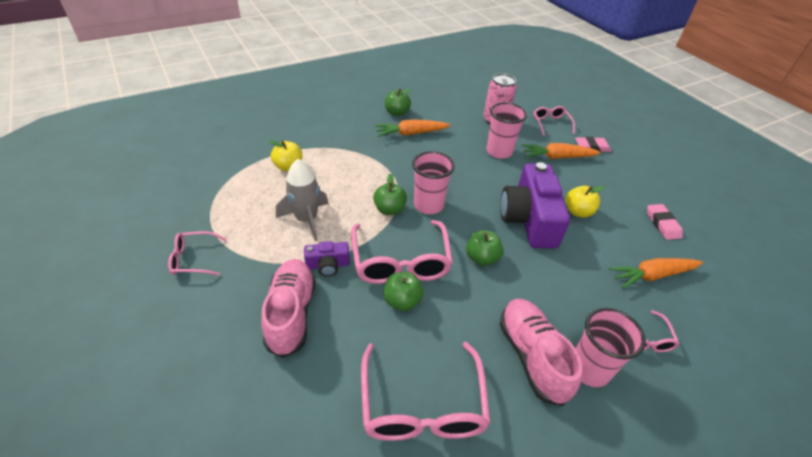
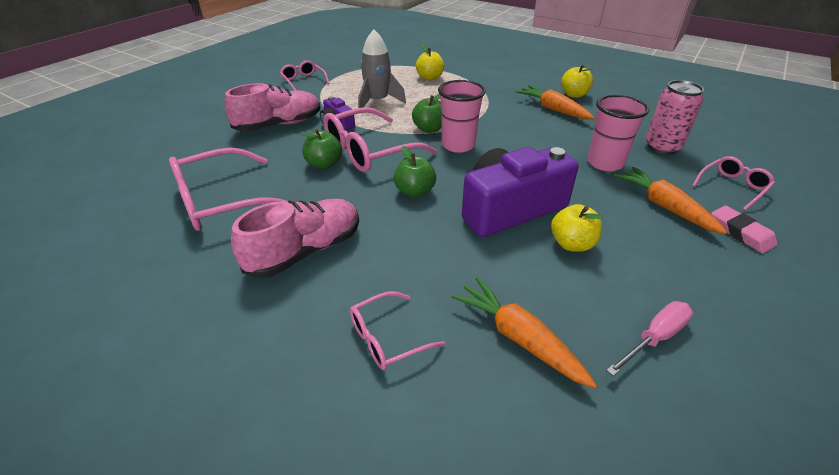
camera: 65 degrees right, 5 degrees down
(397, 113) = (574, 95): green apple -> yellow apple
(589, 369) = (311, 297): pink cup -> none
(662, 224) = (654, 338): pink eraser -> pink screwdriver

